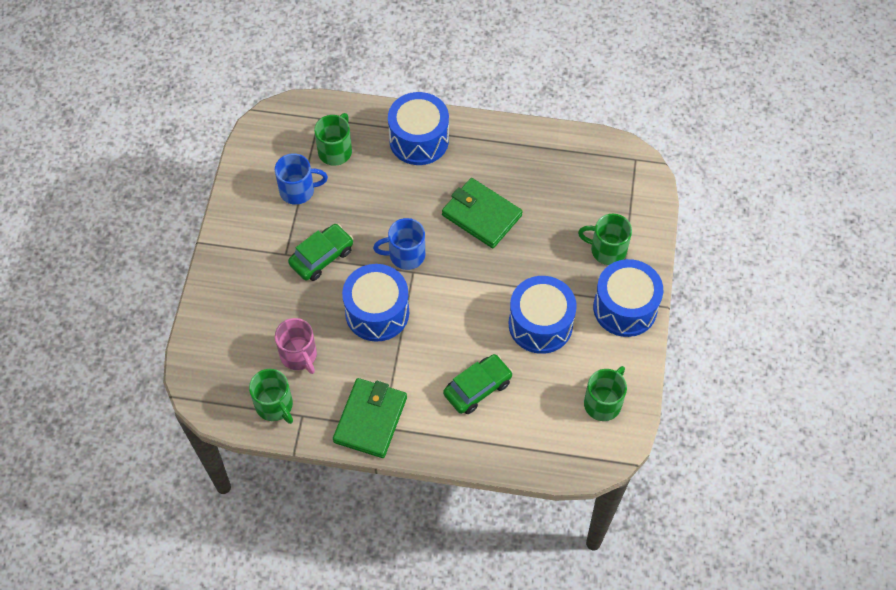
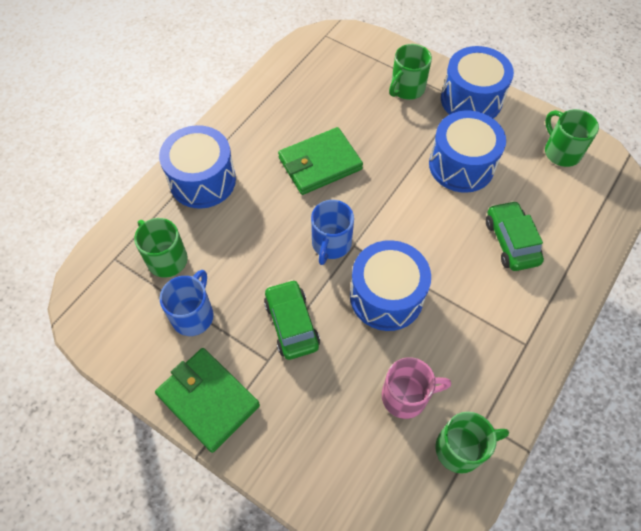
camera: 65 degrees left, 0 degrees up
(370, 419) = (513, 353): green wallet -> green wallet (208, 400)

